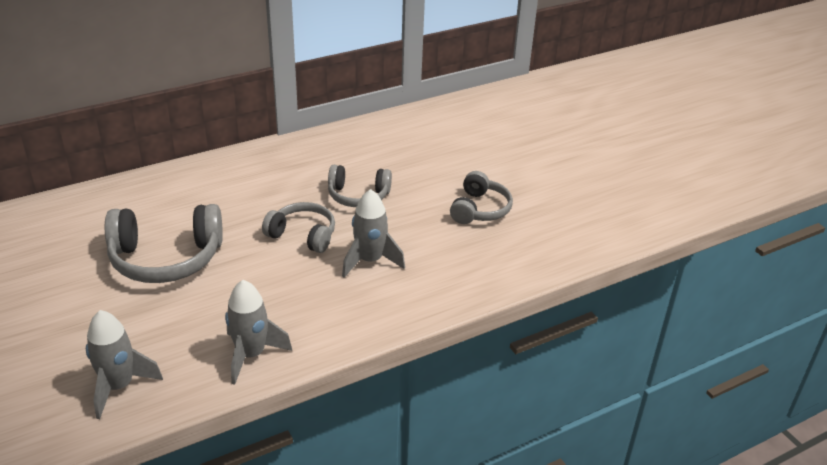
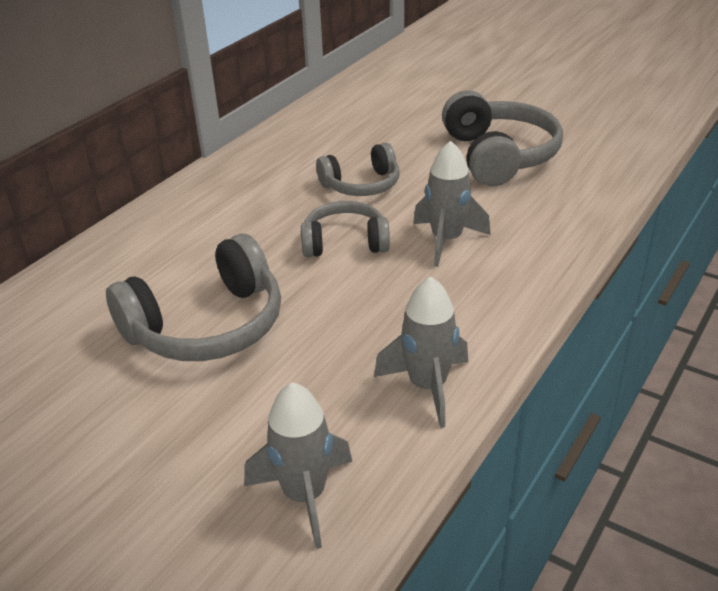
camera: 25 degrees left, 0 degrees up
(479, 209) = (498, 156): grey headphones -> grey headphones, size x1.62

